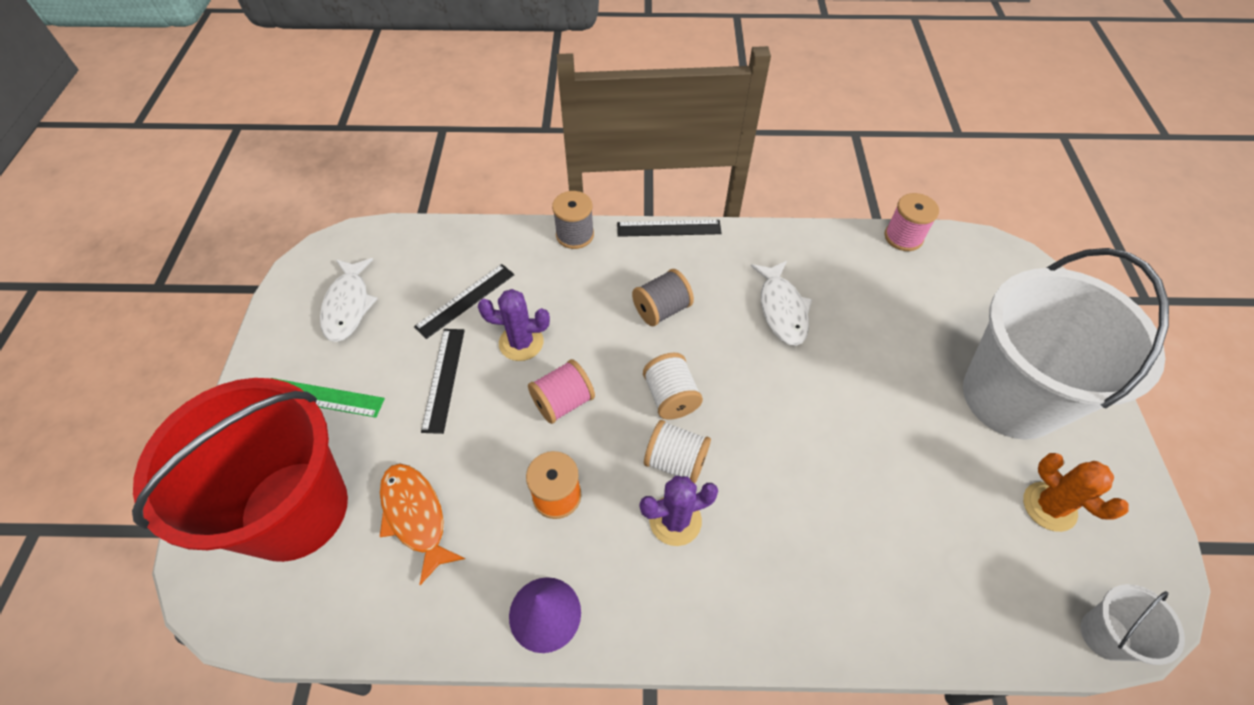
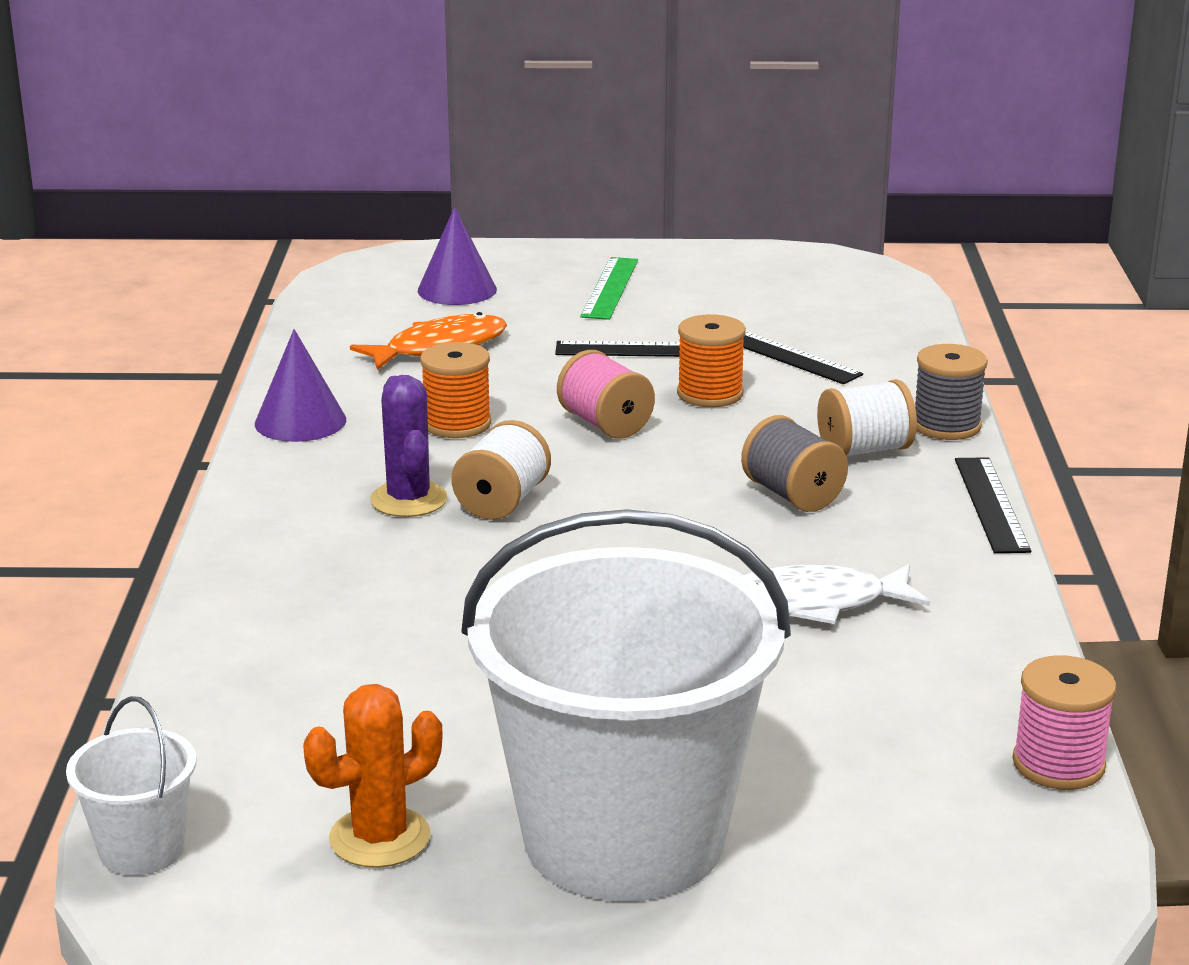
camera: 90 degrees right, 30 degrees down
(295, 509) = (457, 290): red bucket -> purple cone
(348, 306) = (761, 288): white fish -> none
(521, 342) = (710, 394): purple cactus -> orange spool
(670, 397) = (615, 500): white spool -> white spool (864, 450)

